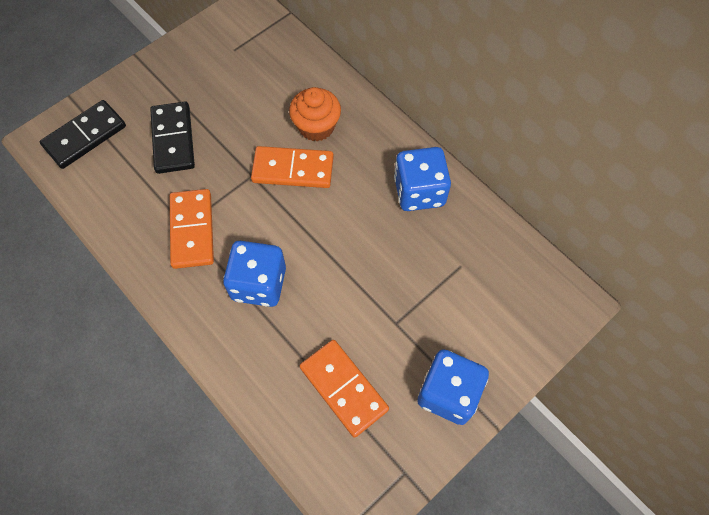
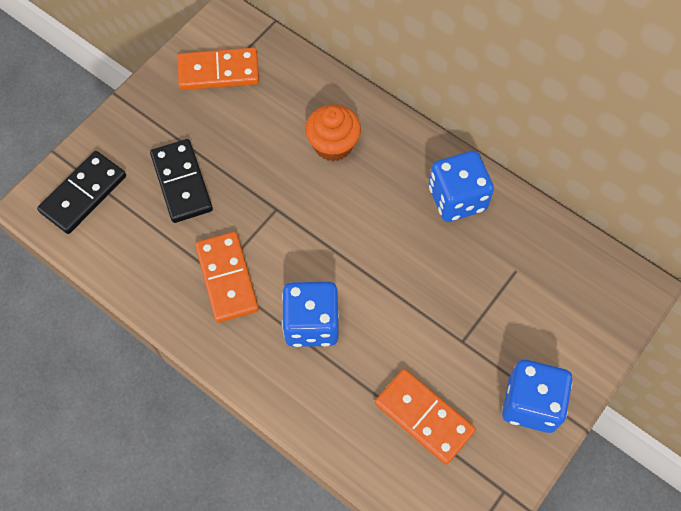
camera: 10 degrees left, 0 degrees up
(293, 169) = (319, 195): orange domino -> orange domino (219, 71)

